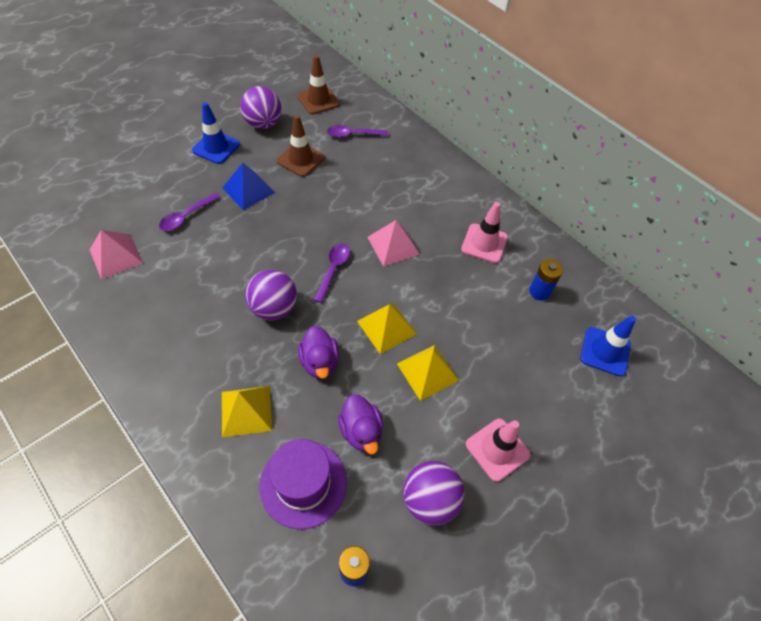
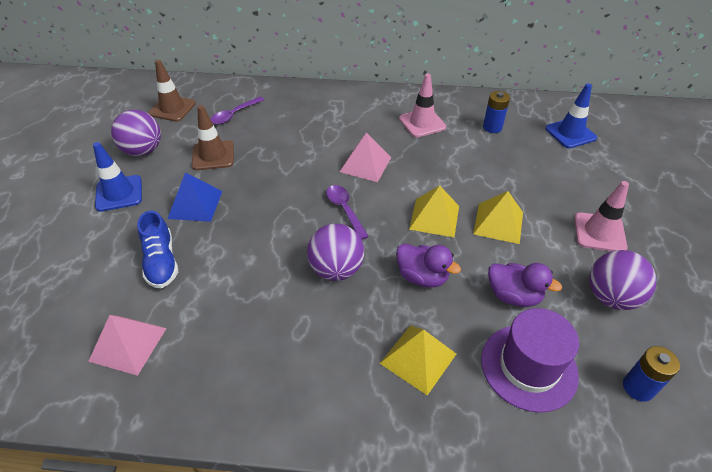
camera: 40 degrees left, 10 degrees down
(186, 216) = (161, 262): purple spoon -> blue shoe

